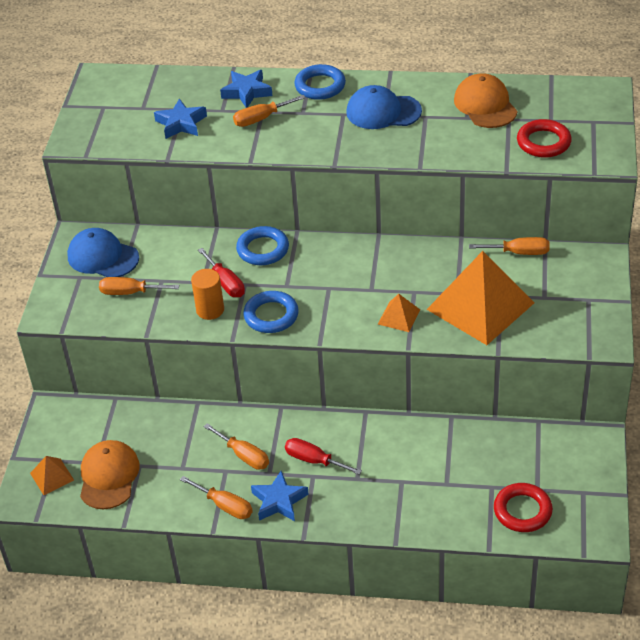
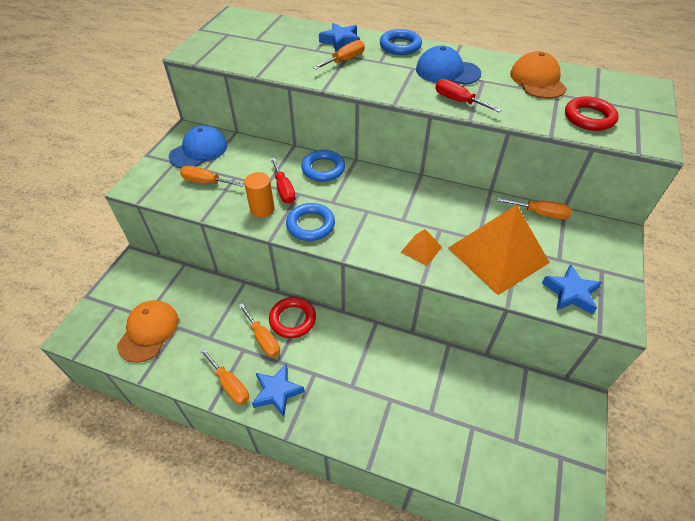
camera: 10 degrees right, 5 degrees up
(52, 476) = (105, 320): orange pyramid -> none
(103, 257) = (199, 151): blue cap -> blue cap turned 90 degrees clockwise
(181, 123) = (280, 54): blue star -> blue star (570, 293)
(261, 119) = (345, 60): orange screwdriver -> orange screwdriver turned 150 degrees clockwise
(314, 460) = (319, 358): red screwdriver -> red screwdriver (458, 101)
(522, 511) = (498, 463): red ring -> red ring (292, 319)

